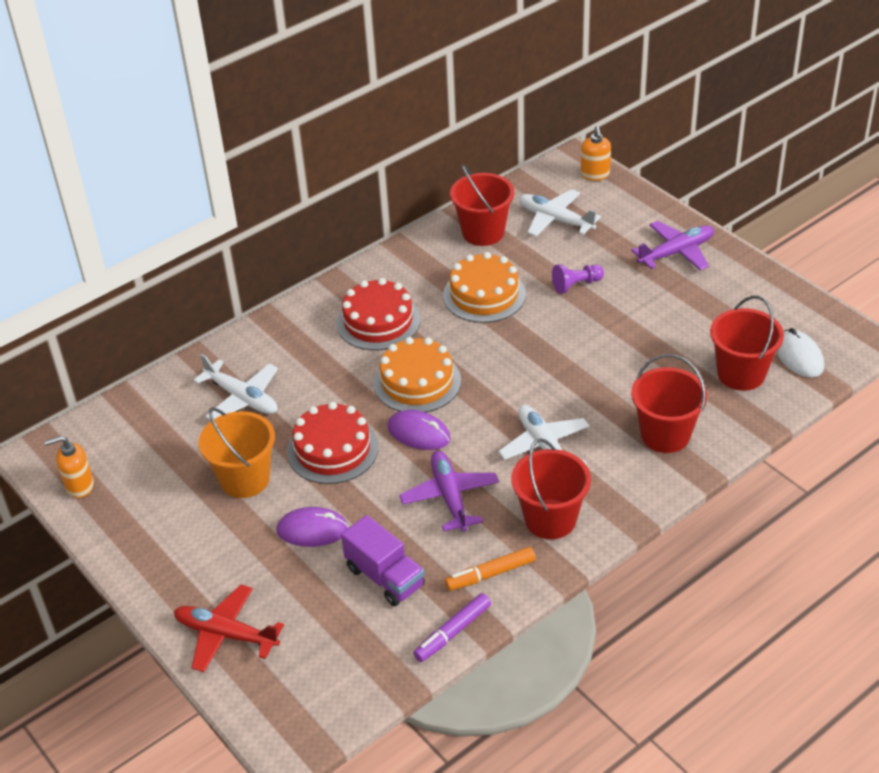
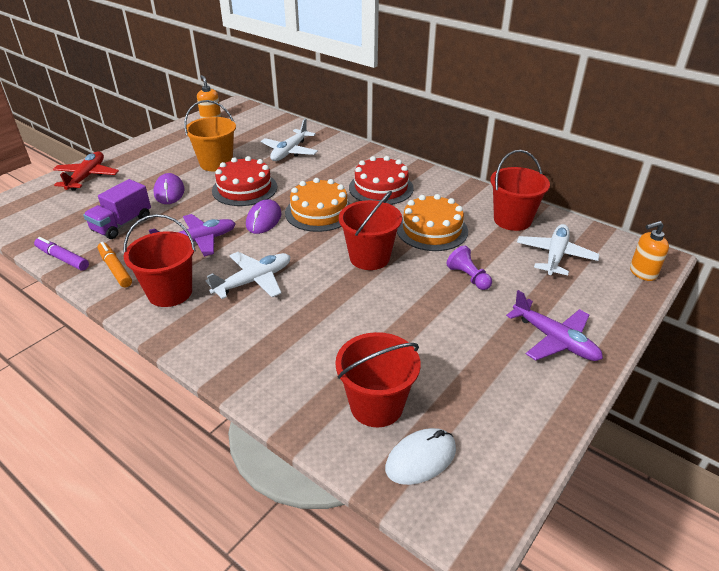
camera: 75 degrees right, 5 degrees down
(665, 435) = (275, 353): red bucket -> red bucket (369, 257)

